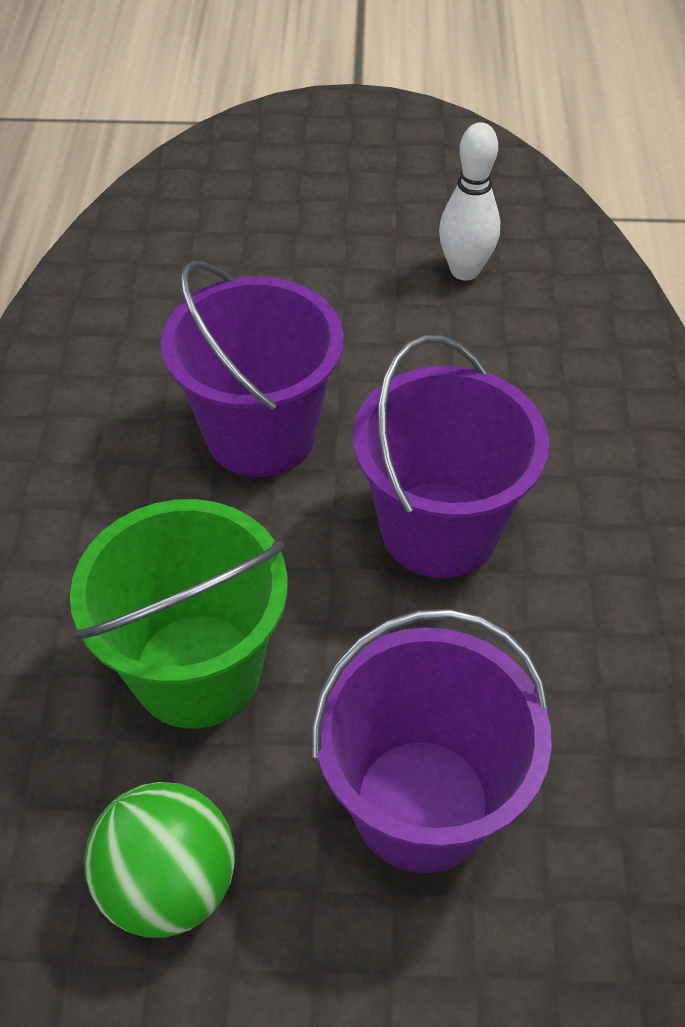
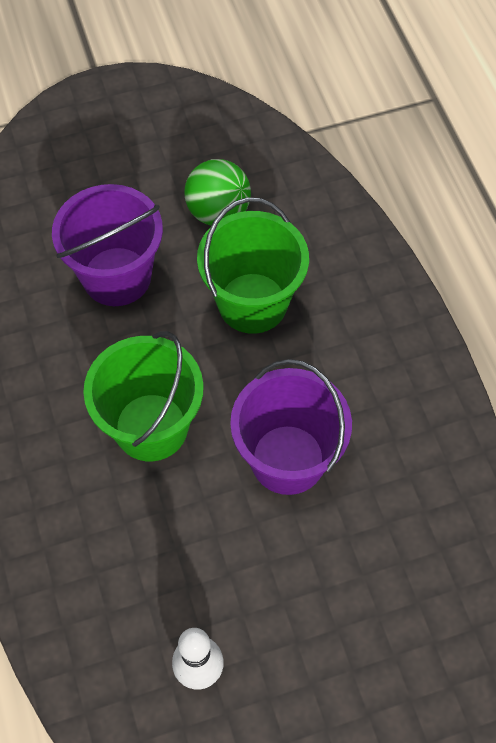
camera: 160 degrees right, 10 degrees up
(439, 529) = (151, 427): purple bucket -> green bucket

